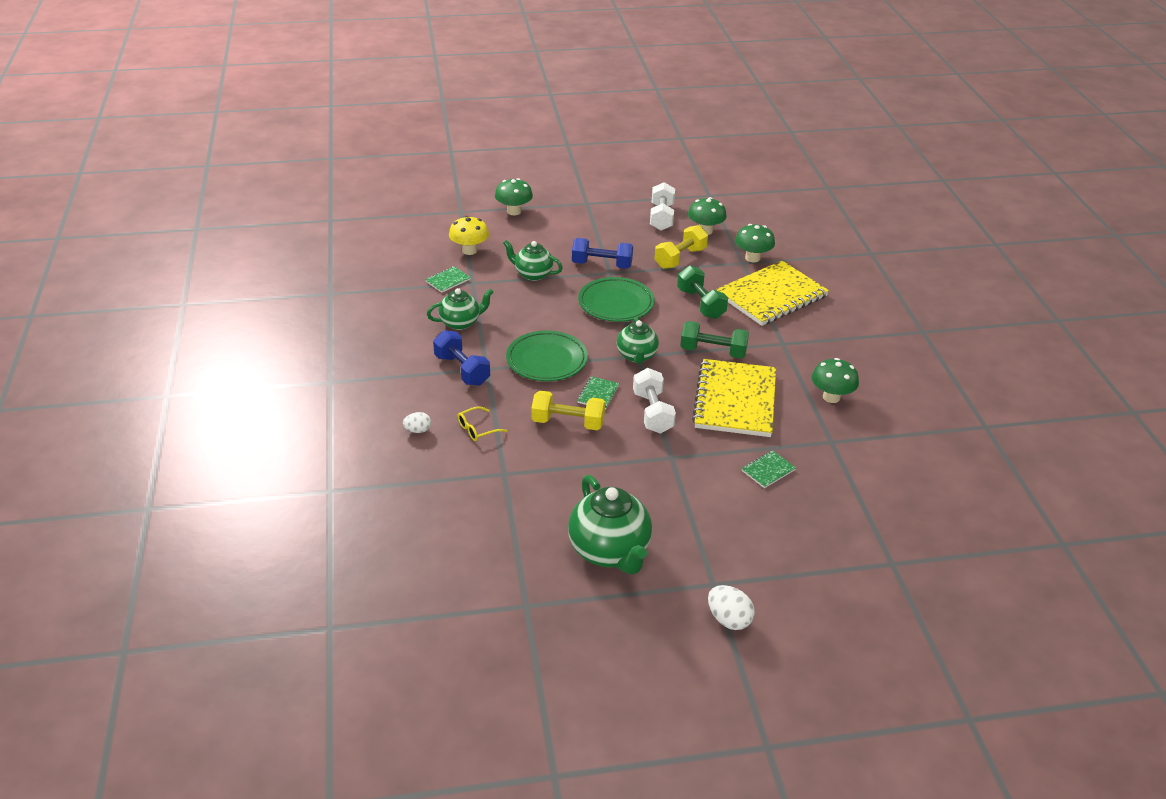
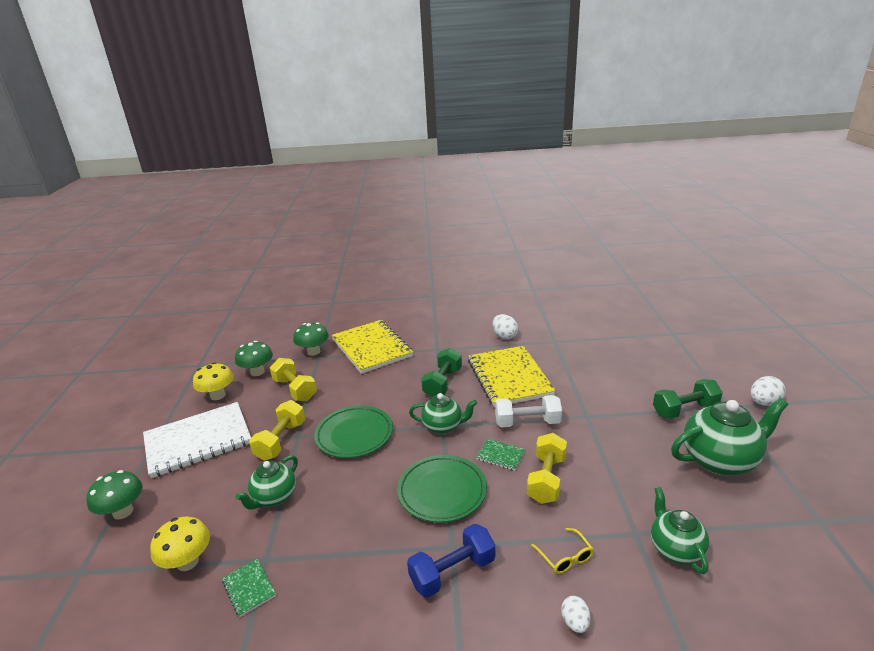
camera: 80 degrees left, 10 degrees down
(461, 323) = (352, 573): green teapot -> green teapot (675, 549)
(595, 223) = (198, 441): none -> white notebook
(602, 265) = (281, 441): blue dumbbell -> yellow dumbbell
(661, 217) = (218, 395): white dumbbell -> yellow mushroom
(701, 304) = (371, 383): green dumbbell -> green dumbbell (684, 410)
(735, 400) = (509, 378): yellow notebook -> yellow notebook turned 60 degrees clockwise
(768, 470) = (593, 370): green notebook -> none
(831, 397) = (504, 336): green mushroom -> white egg

